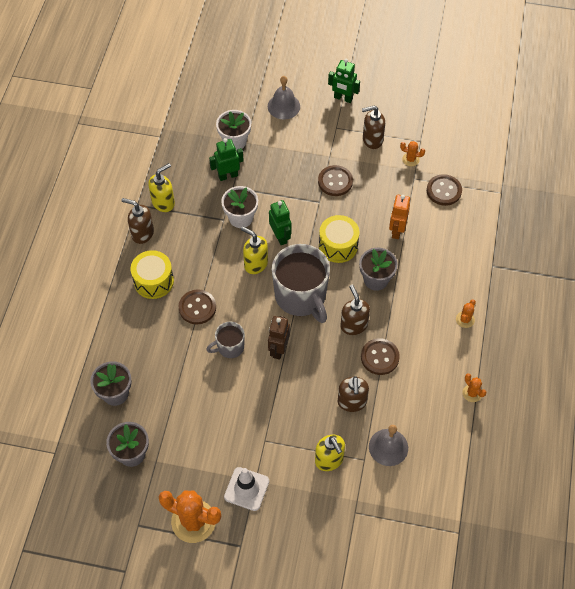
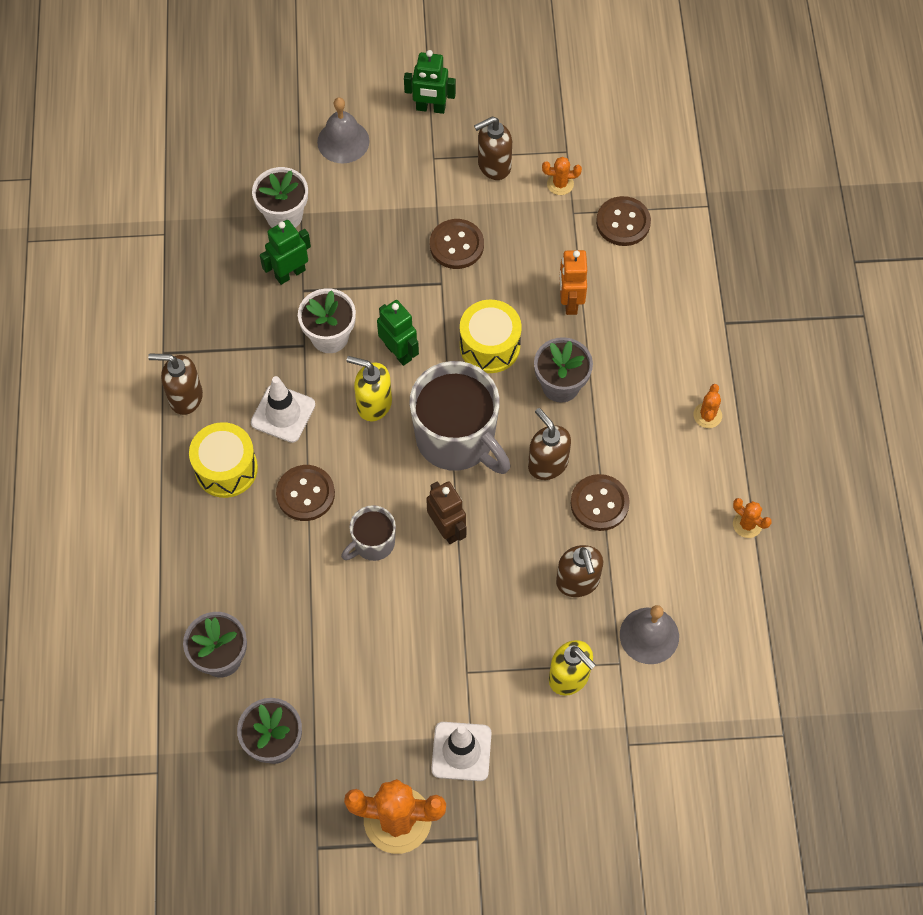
camera: 15 degrees left, 5 degrees up
(163, 203) = (203, 340): yellow soap dispenser -> none
(198, 257) = (283, 413): none -> white traffic cone
(278, 349) = (447, 529): brown robot -> brown robot turned 150 degrees clockwise

